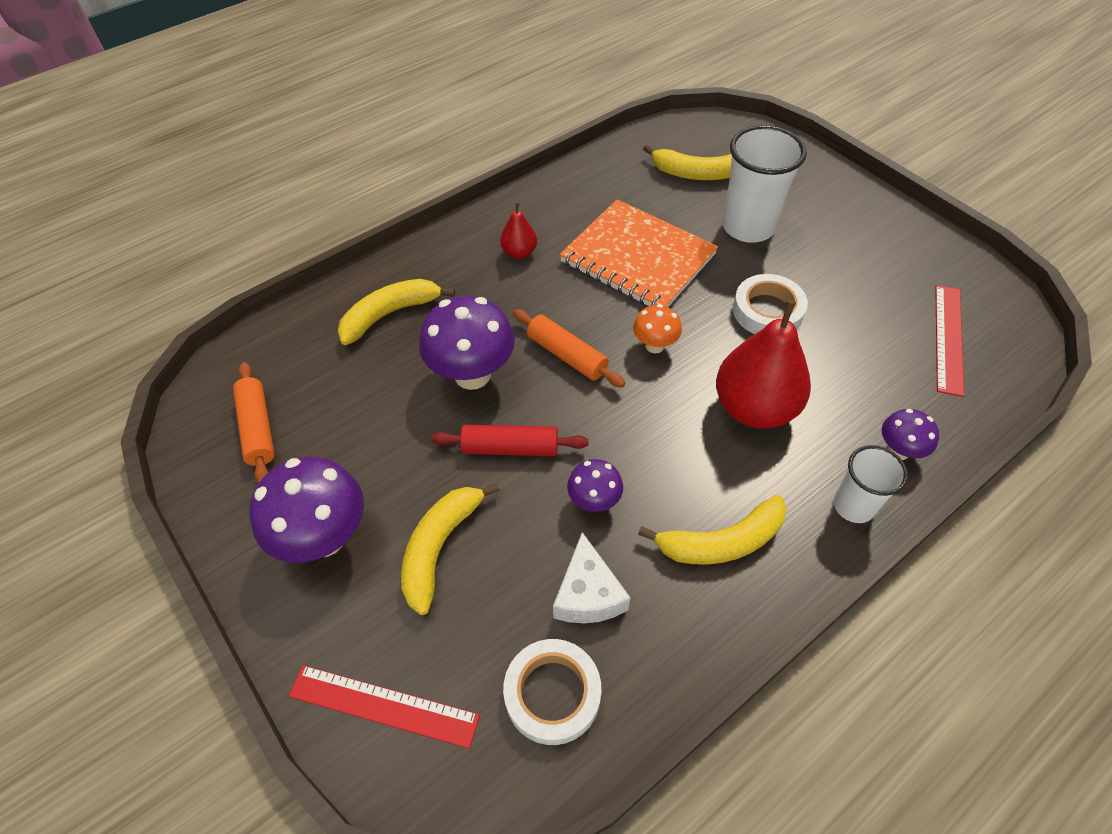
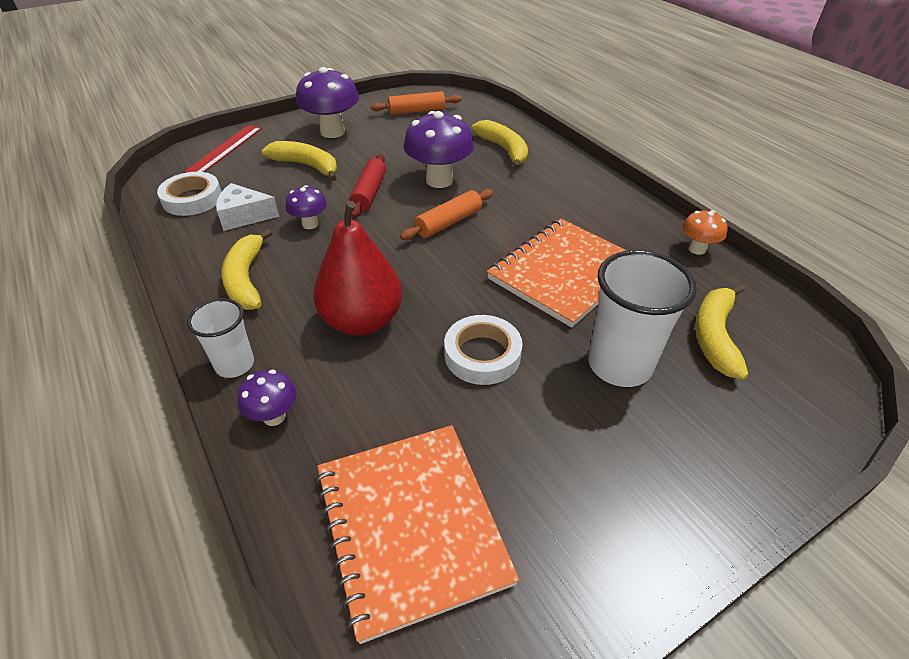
camera: 95 degrees right, 10 degrees down
(519, 252) = (571, 206): red pear -> none
(654, 346) = (449, 270): orange mushroom -> orange mushroom (697, 249)
(948, 338) = (411, 526): red ruler -> orange notebook

